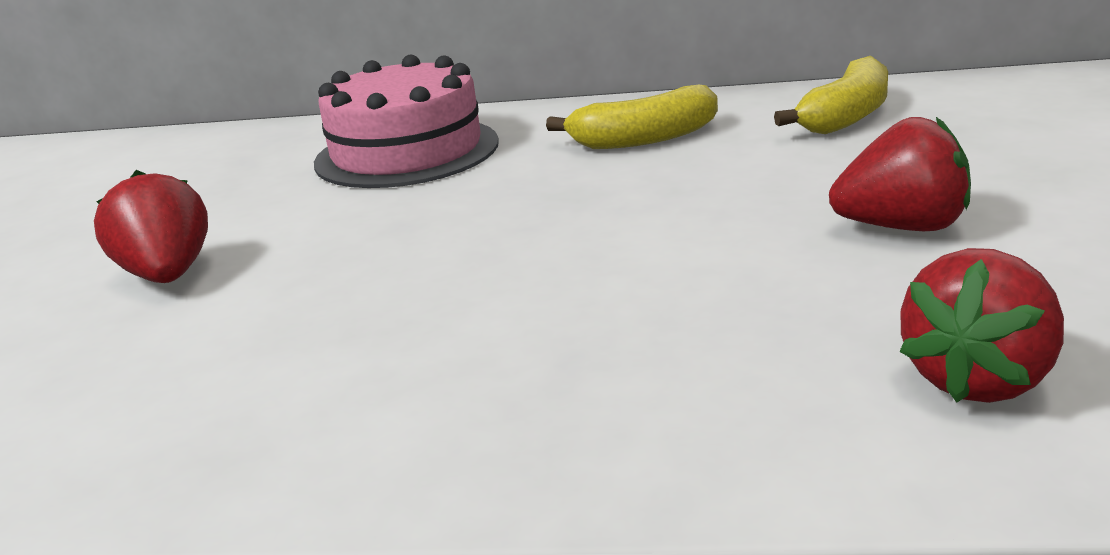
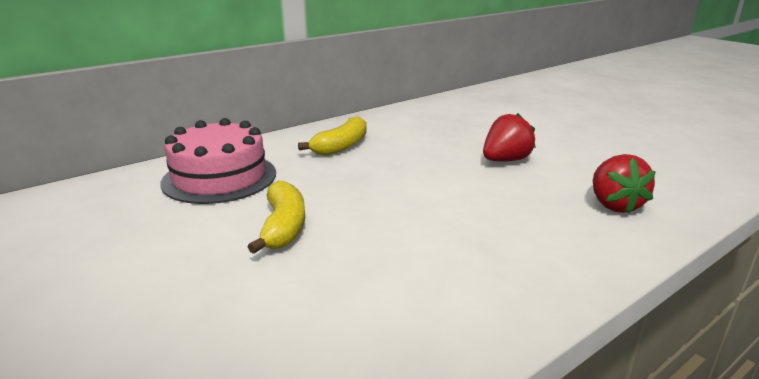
camera: 45 degrees left, 0 degrees up
(168, 275) = (188, 283): red strawberry -> none
(846, 116) = (411, 122): yellow banana -> yellow banana (283, 227)

